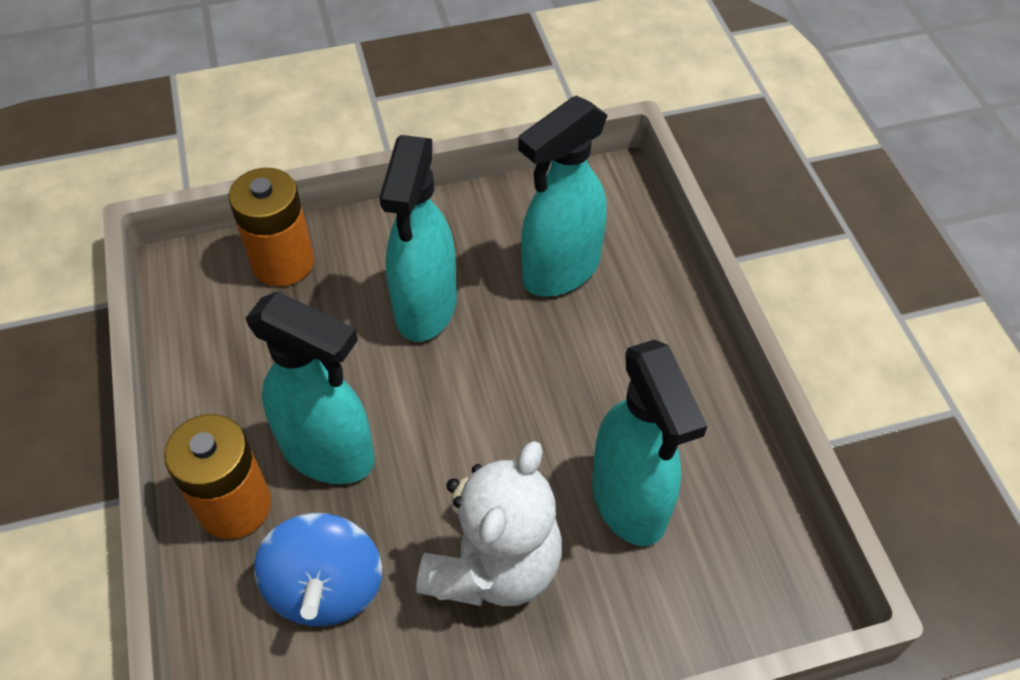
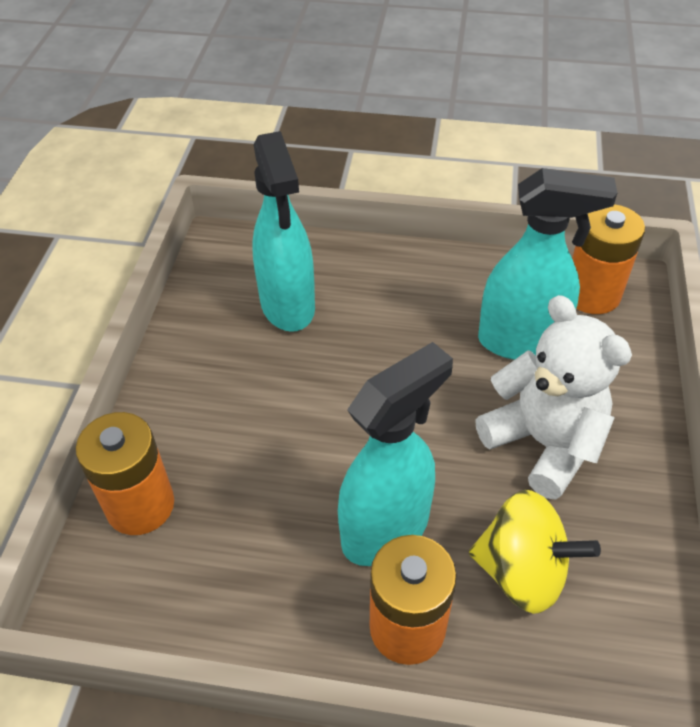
camera: 65 degrees left, 5 degrees down
(326, 587) = (522, 572): blue spinning top -> yellow spinning top
(425, 308) = (269, 408): turquoise spray bottle -> none
(752, 559) = (591, 294): none -> orange battery

